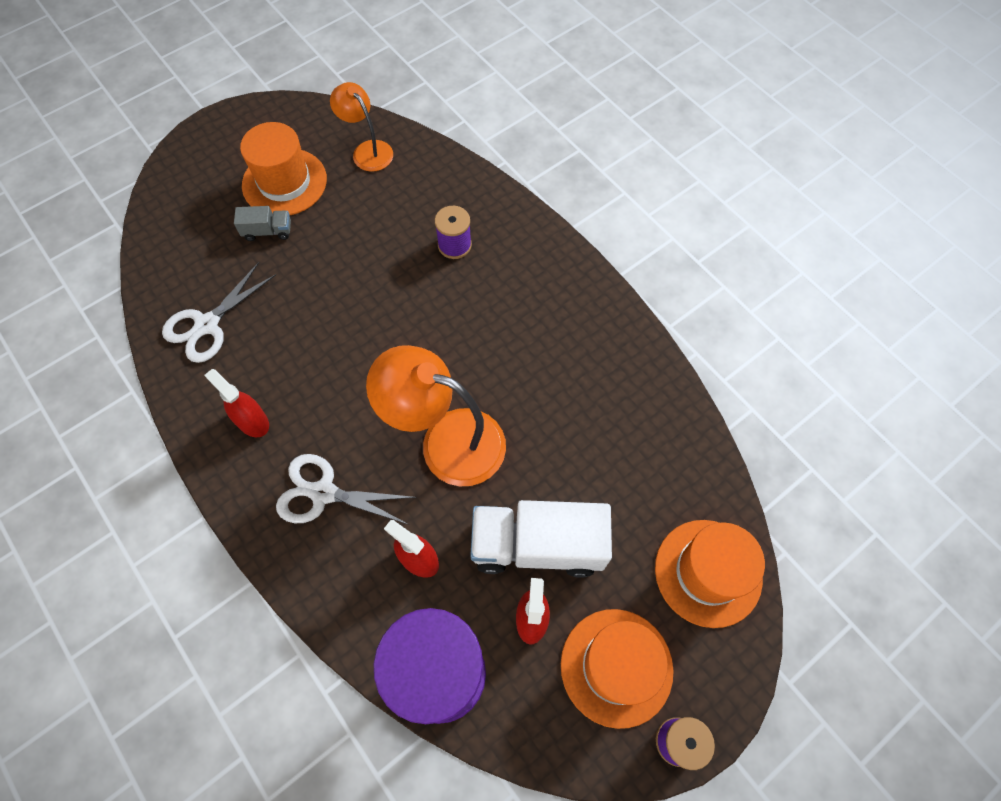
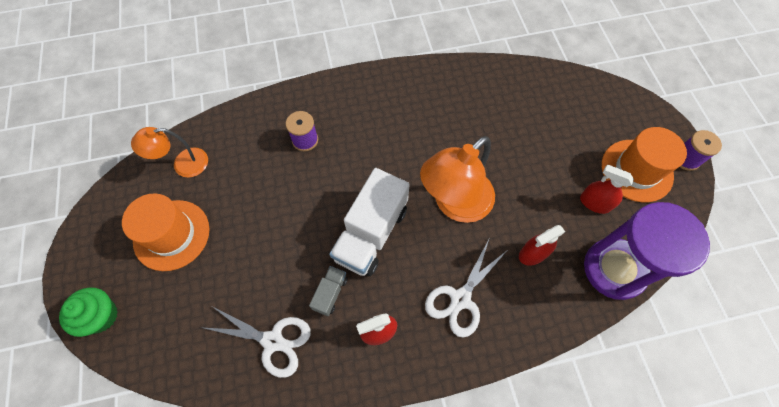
camera: 65 degrees left, 0 degrees up
(181, 172) = (101, 316): none -> green cupcake
(207, 325) = (273, 341): white scissors -> white scissors turned 45 degrees counterclockwise
(268, 231) = (211, 263): grey truck -> grey truck (330, 293)
(537, 545) = (548, 180): white truck -> white truck (371, 233)
(708, 572) = (595, 102): orange hat -> none

